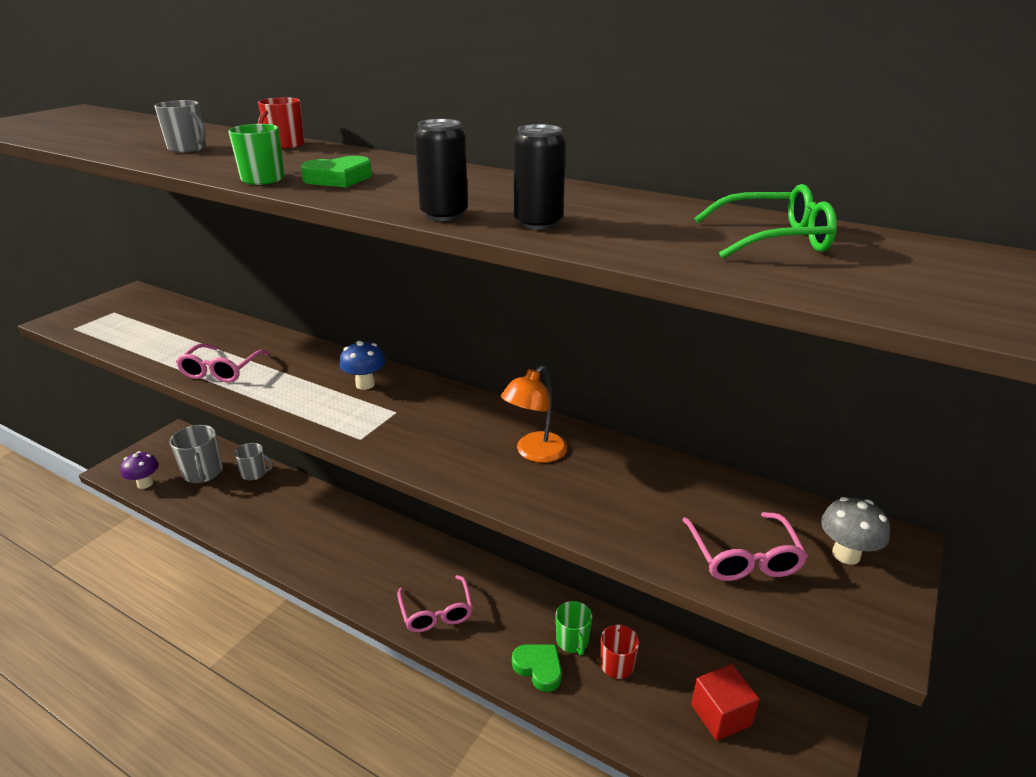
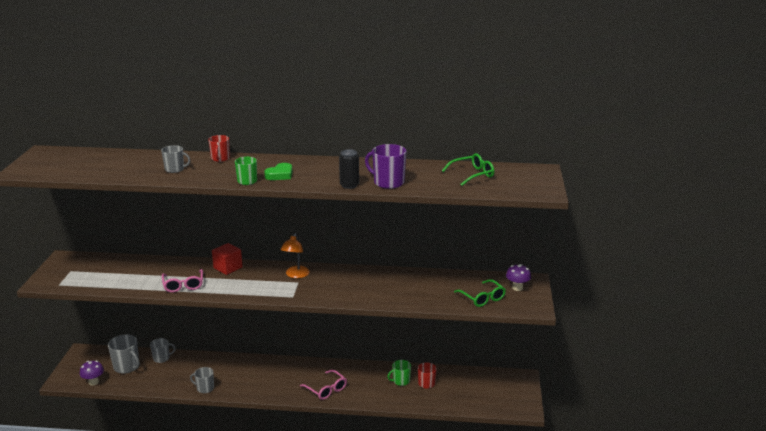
camera: 25 degrees left, 5 degrees down
(266, 543) = (205, 388): none -> grey mug
(365, 384) = (269, 274): blue mushroom -> none
(534, 453) = (377, 283): orange lamp -> orange lamp (296, 275)
(538, 223) = (388, 182): black can -> purple mug
(539, 668) = (391, 395): green heart -> none
(572, 641) = (401, 381): green mug -> green mug turned 105 degrees clockwise
(721, 715) = (480, 387): red cube -> red cube (228, 268)
(743, 557) = (482, 298): pink glasses -> green glasses
(846, 554) = (517, 288): grey mushroom -> purple mushroom

